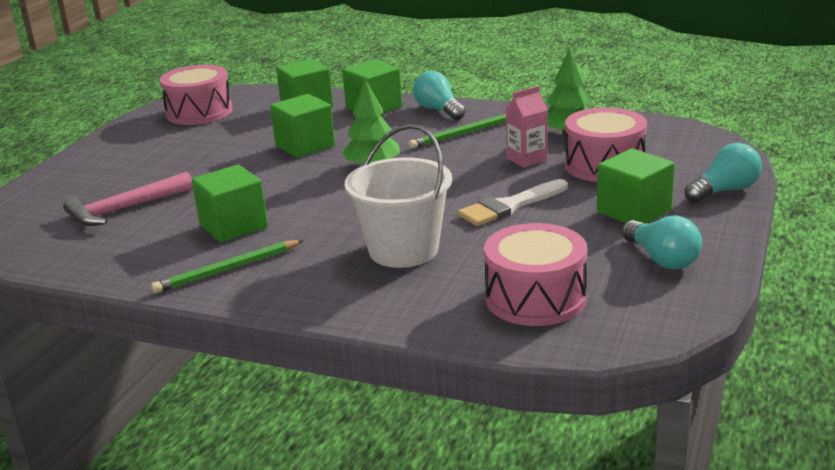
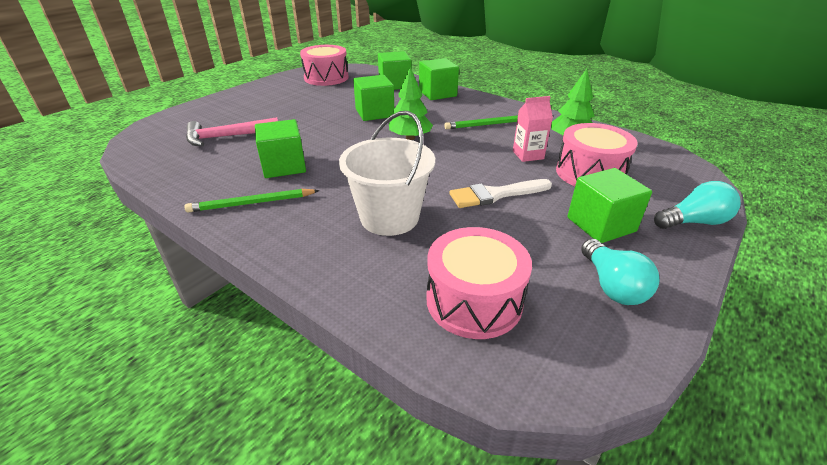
camera: 15 degrees right, 10 degrees up
(438, 110) = (481, 103): turquoise light bulb -> none

